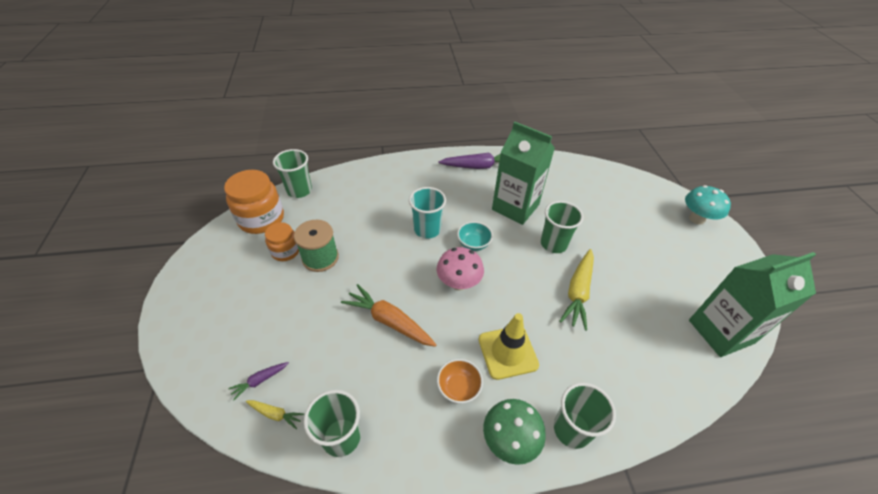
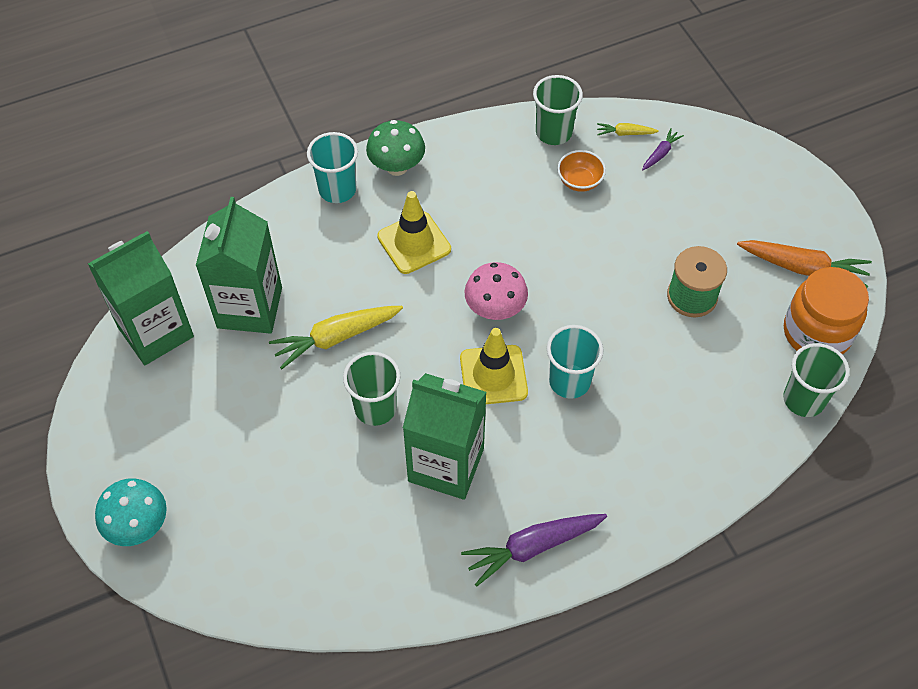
camera: 165 degrees right, 10 degrees up
(285, 251) = (743, 293): orange jar -> none
(389, 321) = (561, 241): orange carrot -> orange carrot (803, 268)
(458, 388) = (458, 196): orange bowl -> orange bowl (579, 181)
(473, 244) = (493, 375): turquoise bowl -> yellow traffic cone
(571, 429) = (337, 189): green cup -> turquoise cup
(578, 292) = (336, 338): yellow carrot -> yellow carrot turned 120 degrees counterclockwise
(646, 332) = (249, 307): none -> green carton

